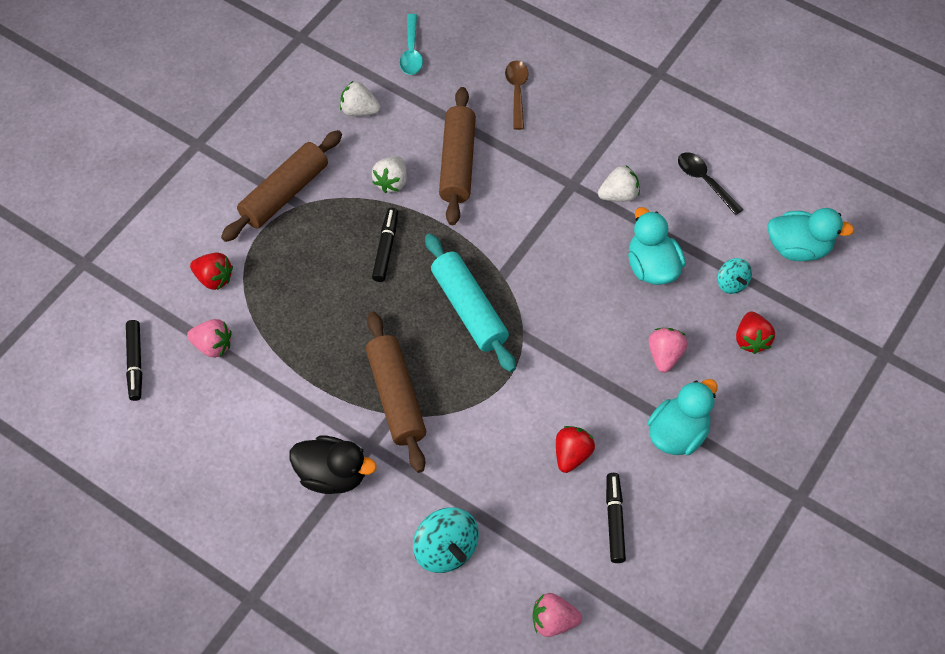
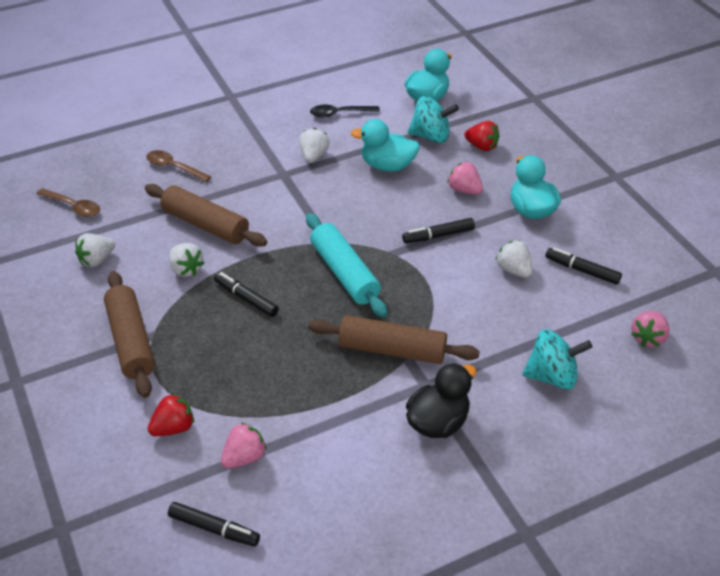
camera: 60 degrees left, 15 degrees down
(411, 52) = (73, 207): turquoise spoon -> brown spoon
(469, 309) = (344, 273): turquoise rolling pin -> turquoise rolling pin turned 60 degrees clockwise
(572, 455) = (513, 270): red strawberry -> white strawberry
(576, 363) = (438, 235): none -> black marker
(731, 283) = (431, 136): turquoise spinning top -> turquoise spinning top, size x1.69

